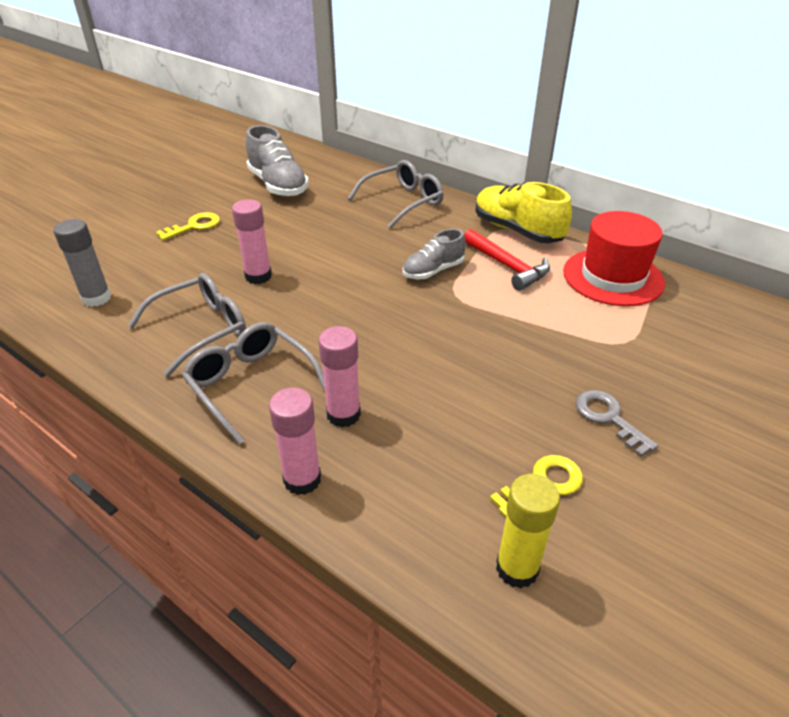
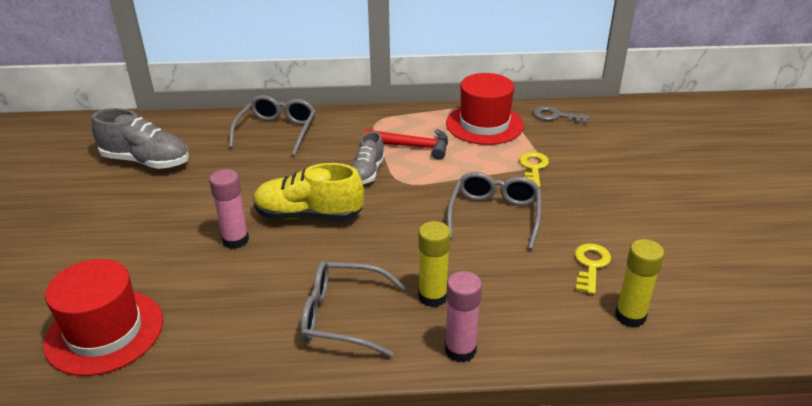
camera: 40 degrees left, 5 degrees down
(96, 298) = (104, 332): grey glue stick -> red hat
(194, 226) = (113, 229): yellow key -> yellow key (533, 168)
(201, 330) = (245, 303): grey glasses -> grey glasses (494, 215)
(343, 414) = (432, 297): pink glue stick -> yellow glue stick
(517, 230) = (388, 119): yellow shoe -> yellow shoe (309, 215)
(608, 418) = (579, 210): grey key -> grey key (555, 116)

